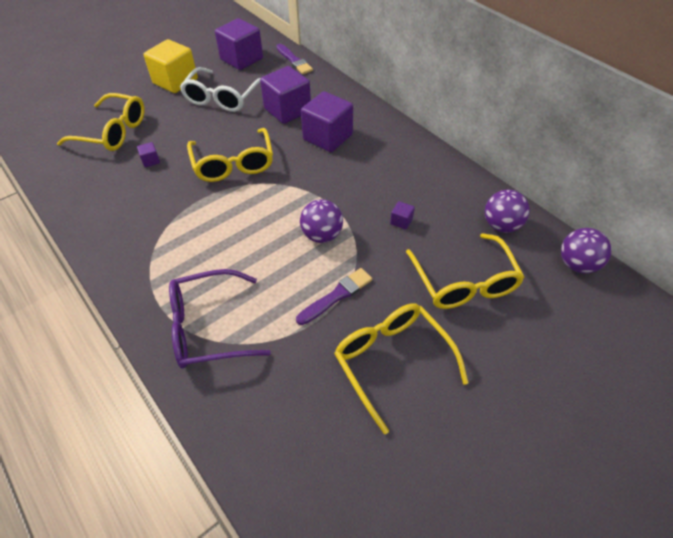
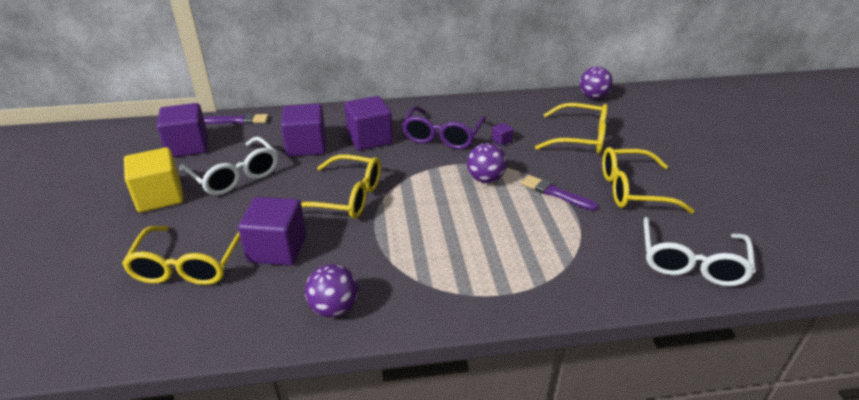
camera: 60 degrees left, 15 degrees down
(113, 132) = (188, 265): yellow glasses -> yellow glasses turned 135 degrees clockwise
(150, 161) = (277, 249): purple cube -> purple cube, size x2.41
(208, 327) = (545, 270): purple glasses -> purple glasses (442, 136)
(288, 452) = (691, 262): none -> white glasses
(336, 296) = (555, 193): purple brush -> purple brush turned 45 degrees counterclockwise
(501, 225) = (539, 107): purple ball -> purple ball (334, 308)

